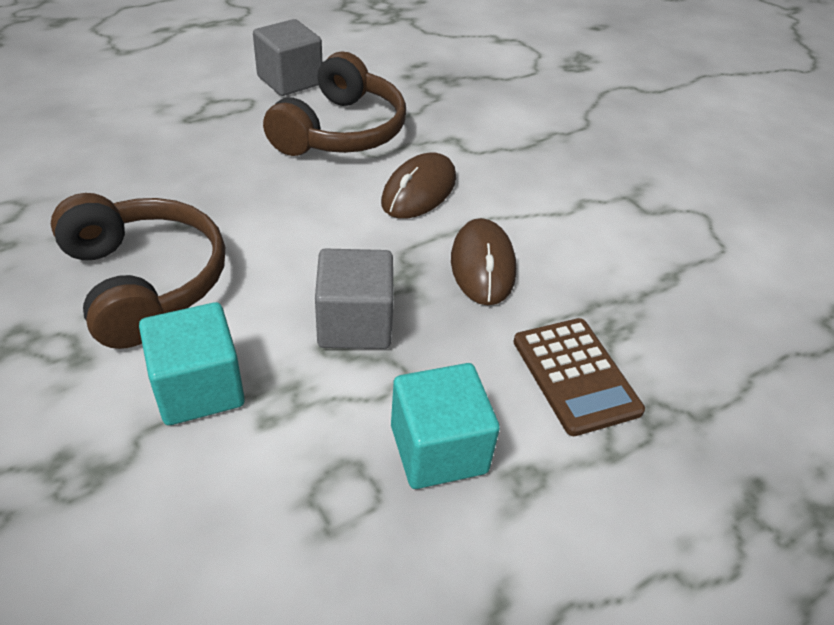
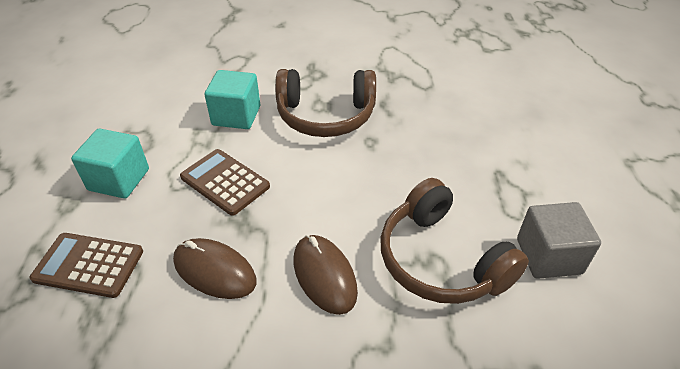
camera: 125 degrees right, 0 degrees up
(355, 324) = (225, 182): grey cube -> brown calculator

